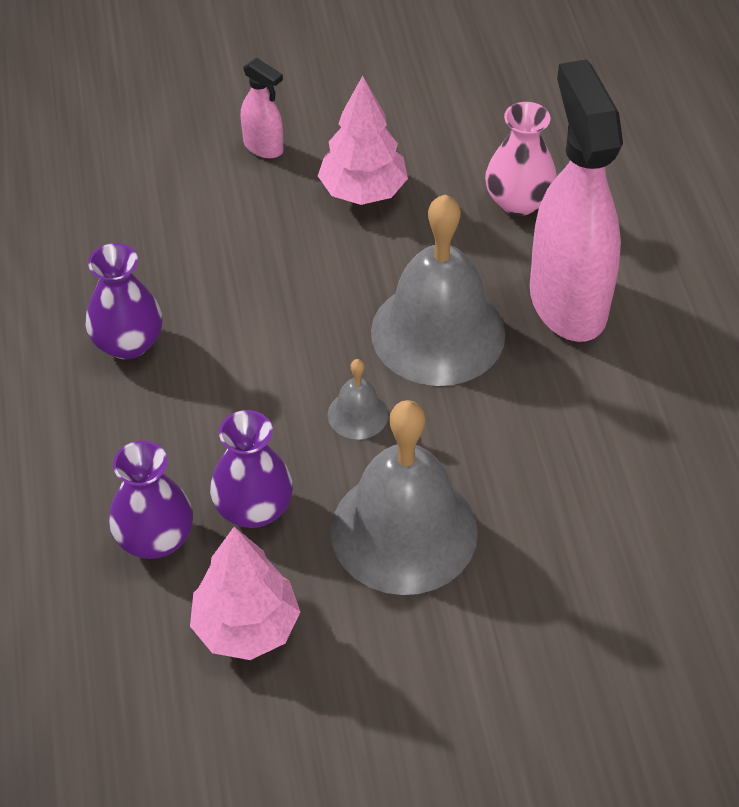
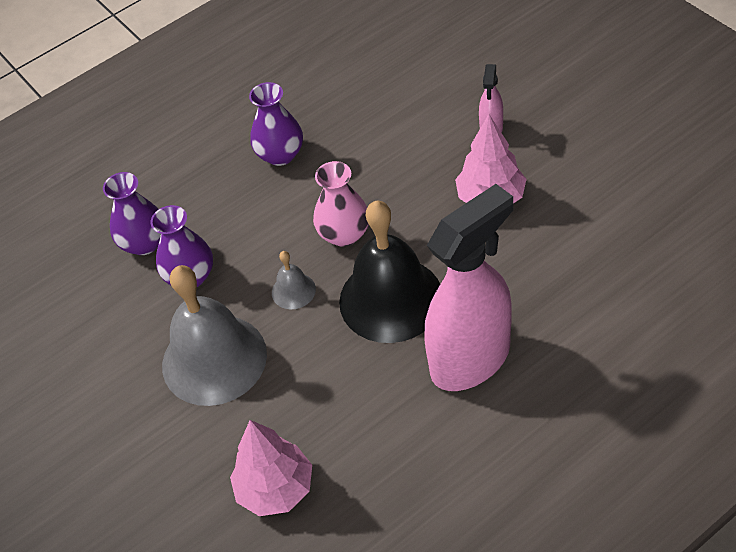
camera: 70 degrees right, 0 degrees up
(246, 627) = (104, 317): pink tree -> pink tree (275, 489)
(438, 332) = (391, 299): grey bell -> black bell
(518, 201) = (549, 286): pink vase -> pink vase (344, 234)

